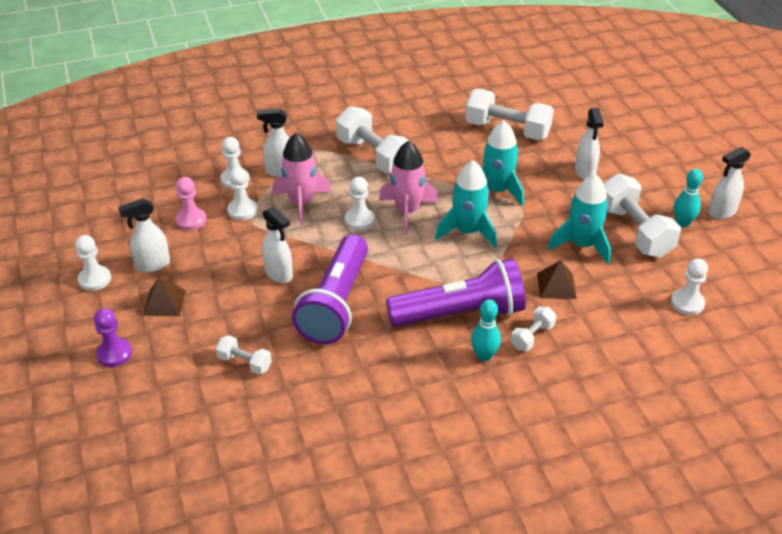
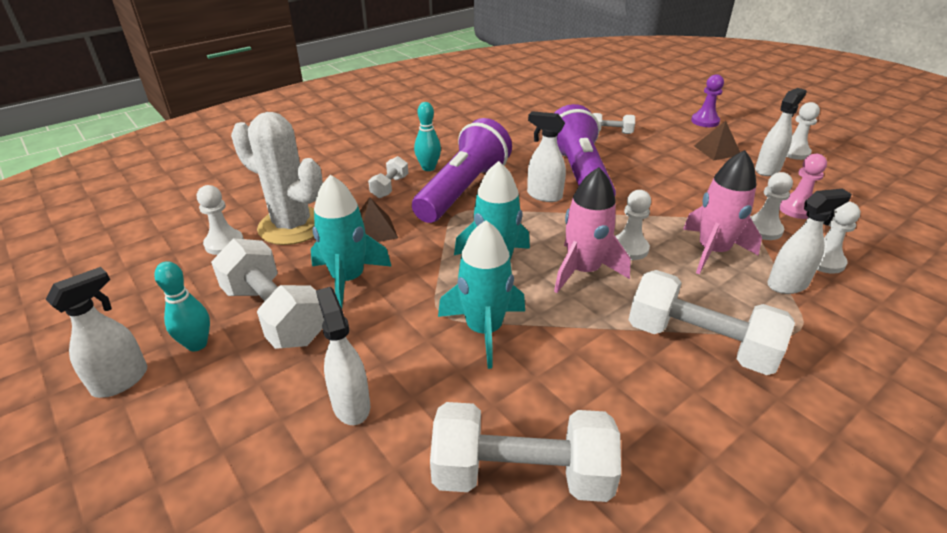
camera: 160 degrees right, 5 degrees down
(279, 274) = (652, 185): white spray bottle -> white spray bottle (544, 195)
(460, 313) = (463, 190): purple flashlight -> purple flashlight turned 150 degrees clockwise
(629, 308) = (292, 226): none -> white cactus

